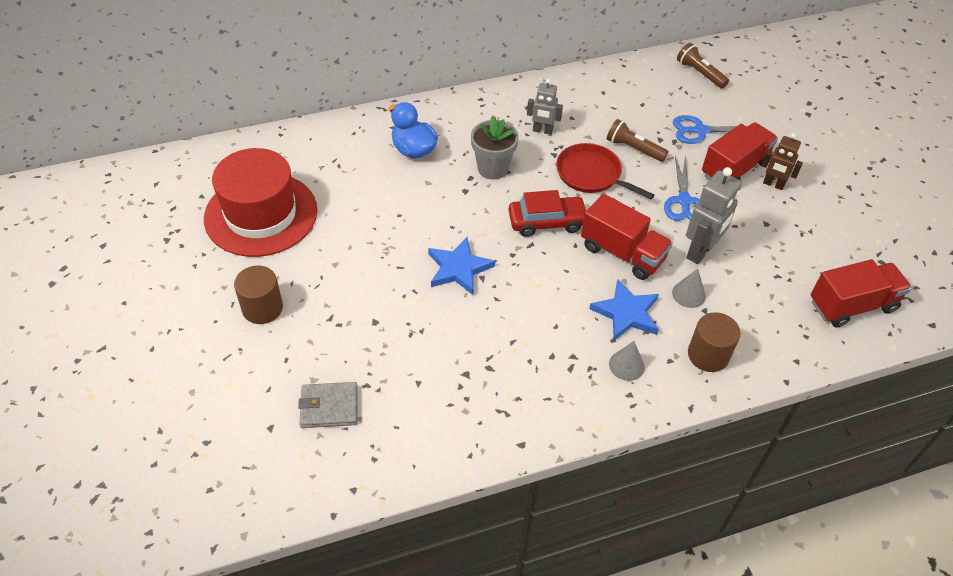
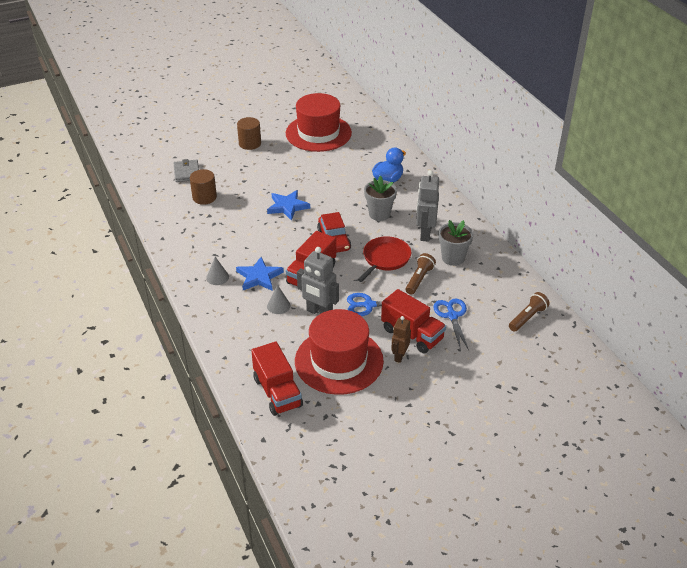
camera: 85 degrees right, 10 degrees down
(542, 131) = (425, 234): grey robot -> grey robot, size x1.60
(593, 113) = (453, 258): none -> grey flower pot
(708, 355) = (227, 314): brown cylinder -> brown cylinder (204, 197)
(788, 240) = (339, 361): none -> red hat

